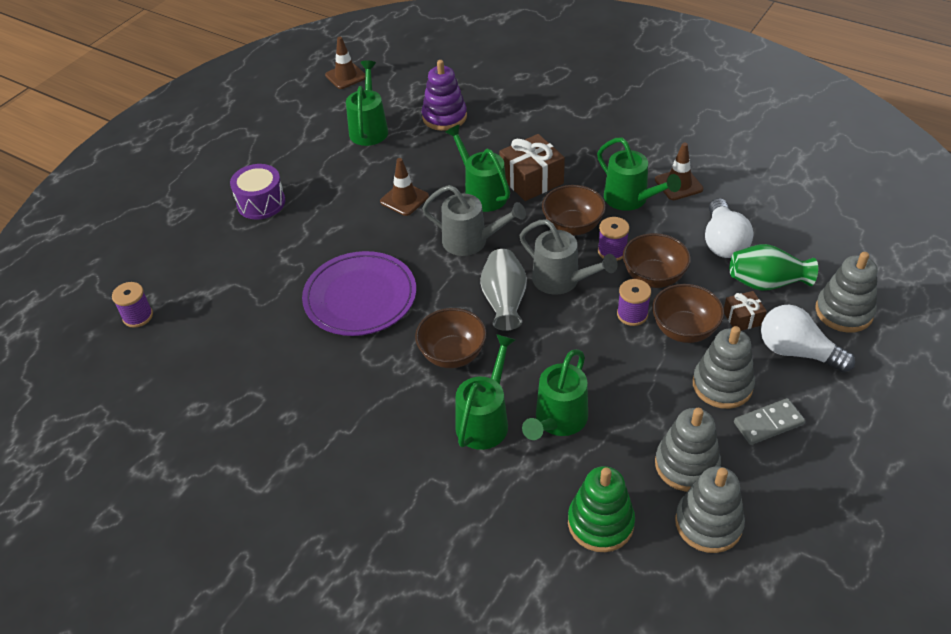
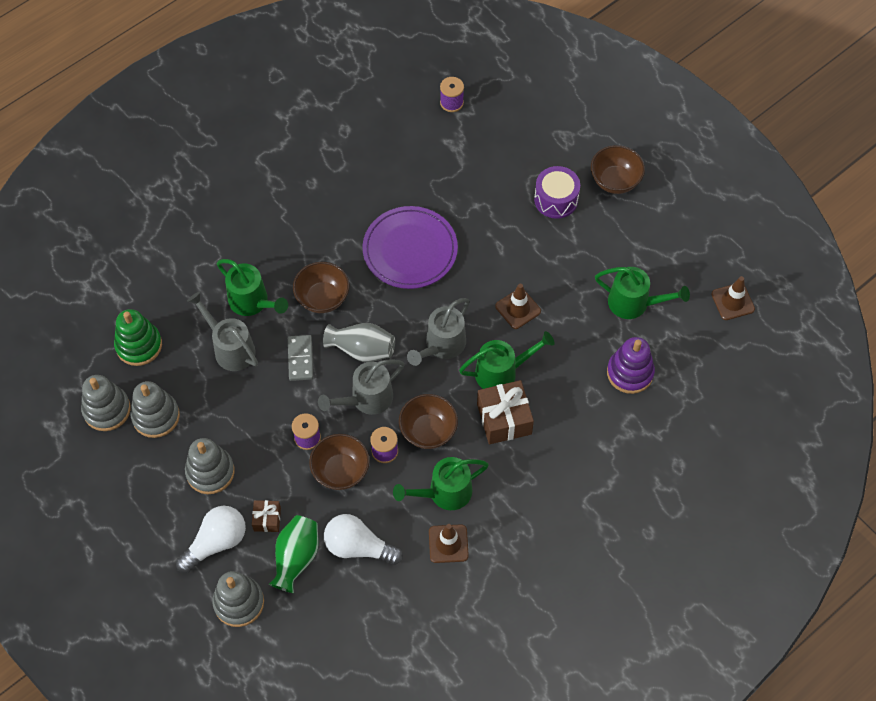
camera: 105 degrees right, 15 degrees up
(557, 421) = (230, 348): green watering can -> grey watering can
(684, 330) = (274, 469): brown bowl -> brown bowl (615, 181)
(768, 423) = (163, 487): grey domino -> grey domino (300, 359)

